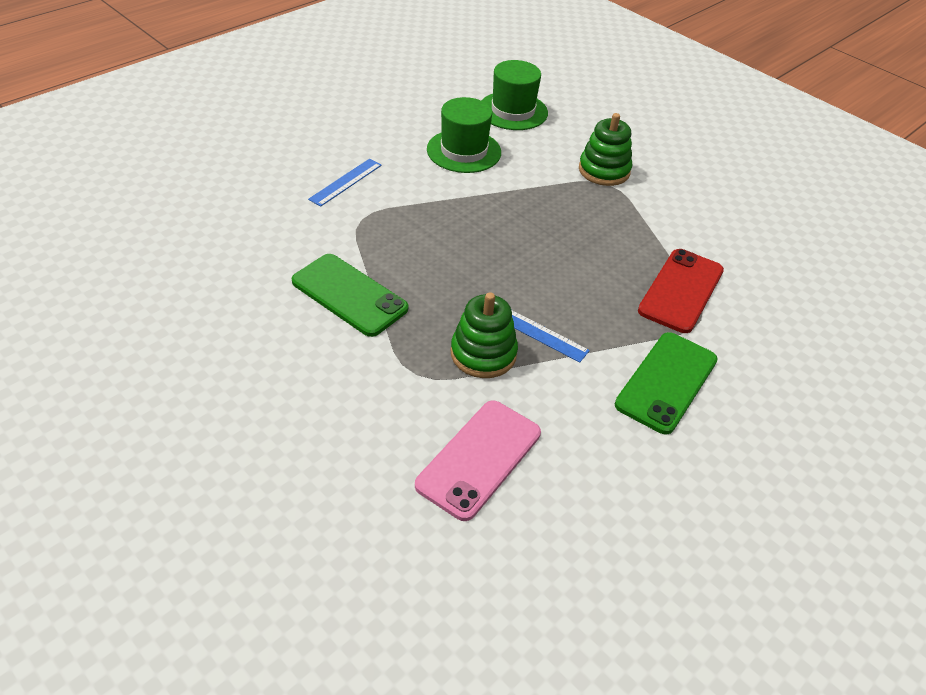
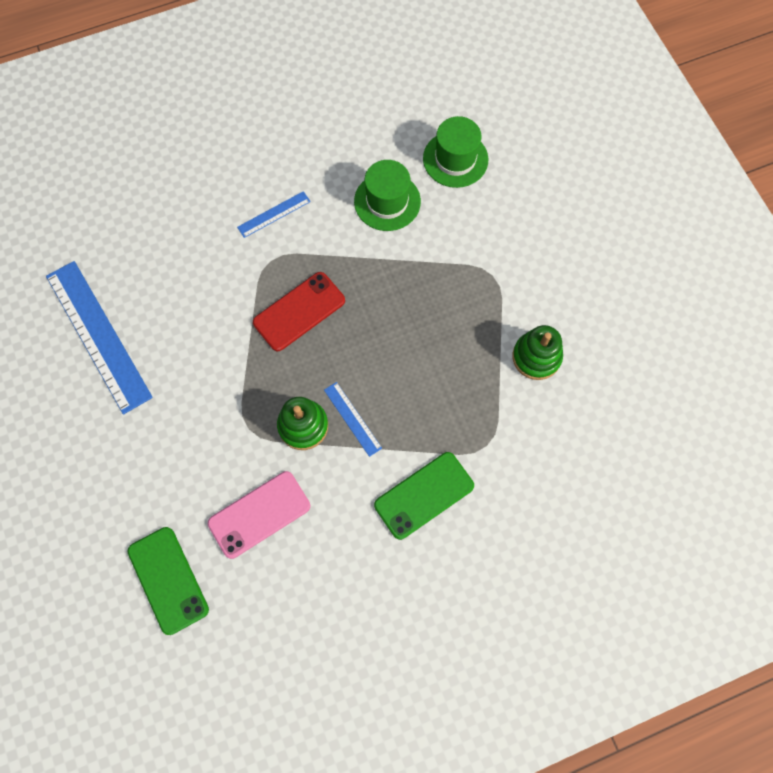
camera: 25 degrees right, 25 degrees up
(171, 330) = (98, 336): none -> blue ruler
(349, 295) = (230, 339): green phone -> green phone (168, 580)
(604, 170) = (498, 258): green stacking toy -> green stacking toy (536, 357)
(681, 291) = (487, 412): red phone -> red phone (299, 311)

